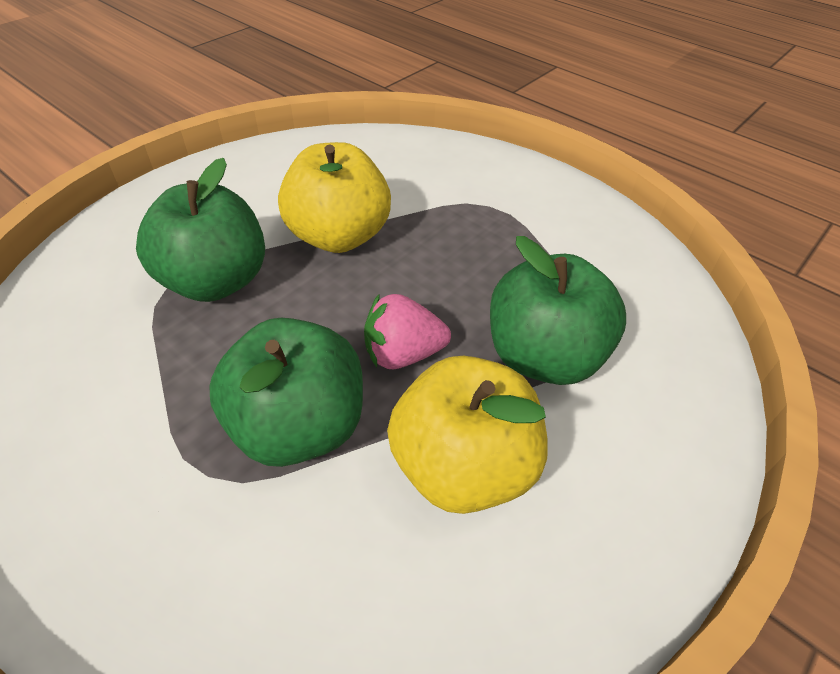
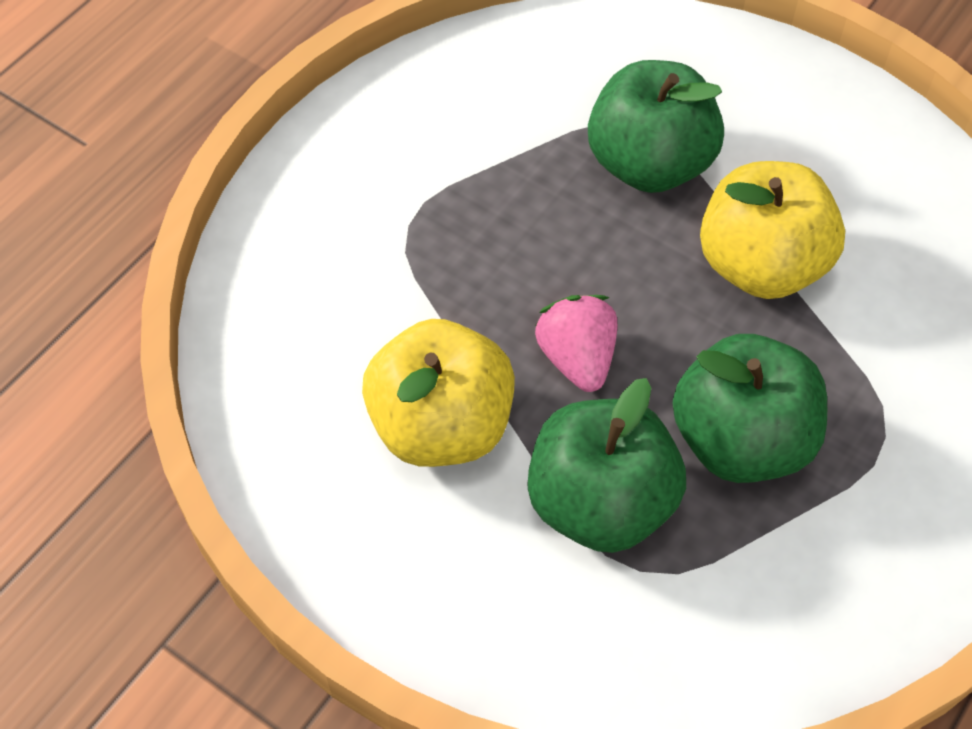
camera: 85 degrees right, 10 degrees up
(299, 427) = (468, 281): green apple -> green apple (741, 440)

